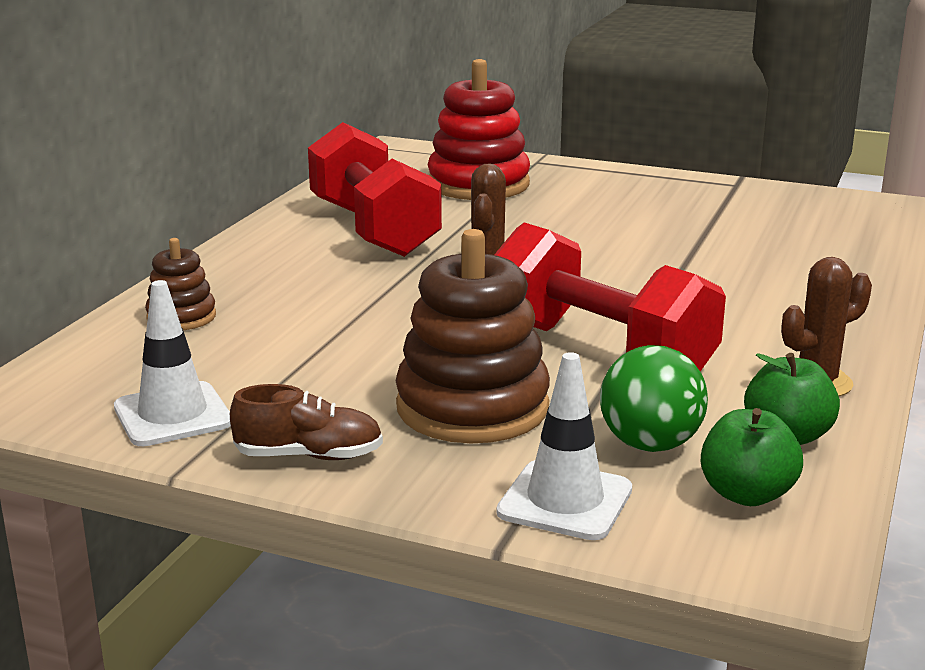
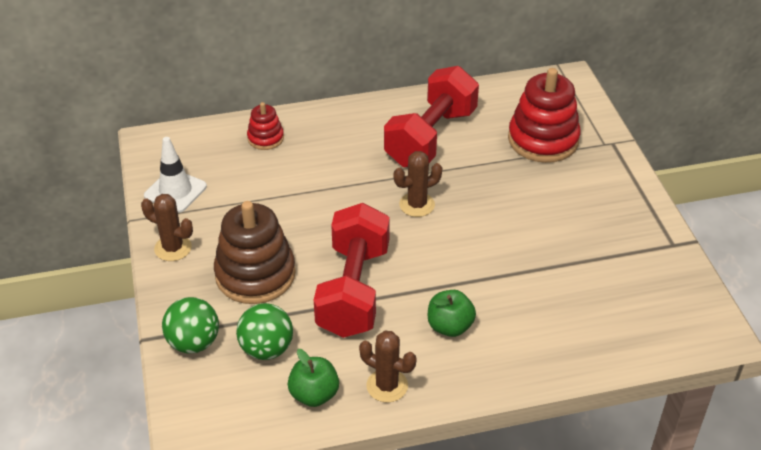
camera: 55 degrees right, 20 degrees up
(181, 317) = (265, 138): brown stacking toy -> red stacking toy
(309, 456) = (173, 248): brown shoe -> brown cactus
(565, 501) = (193, 342): white traffic cone -> green ball
(746, 494) = (244, 400): green apple -> green apple (450, 326)

